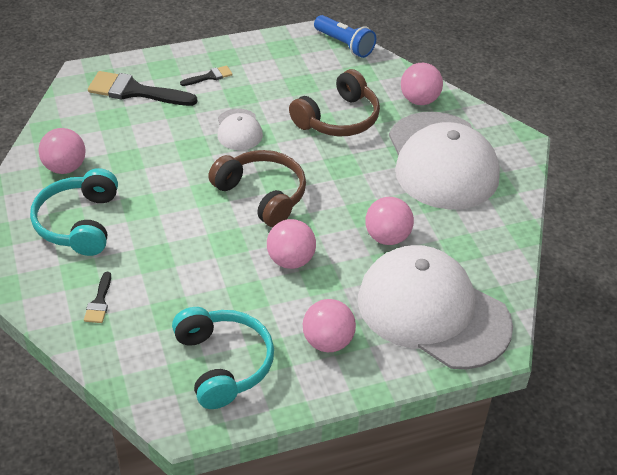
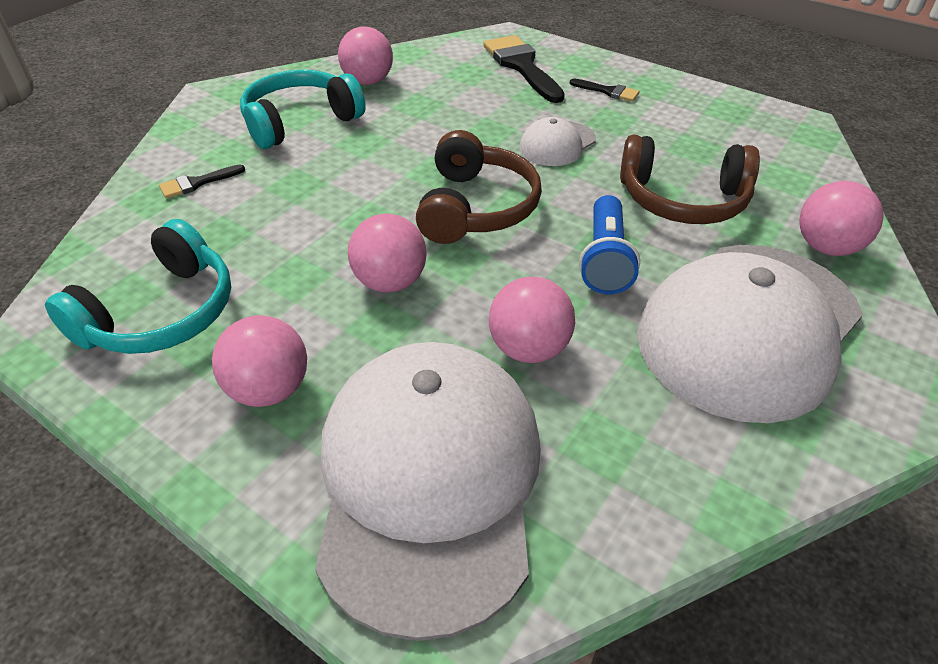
camera: 55 degrees right, 0 degrees up
(344, 45) = (811, 144): blue flashlight -> blue flashlight (605, 259)

